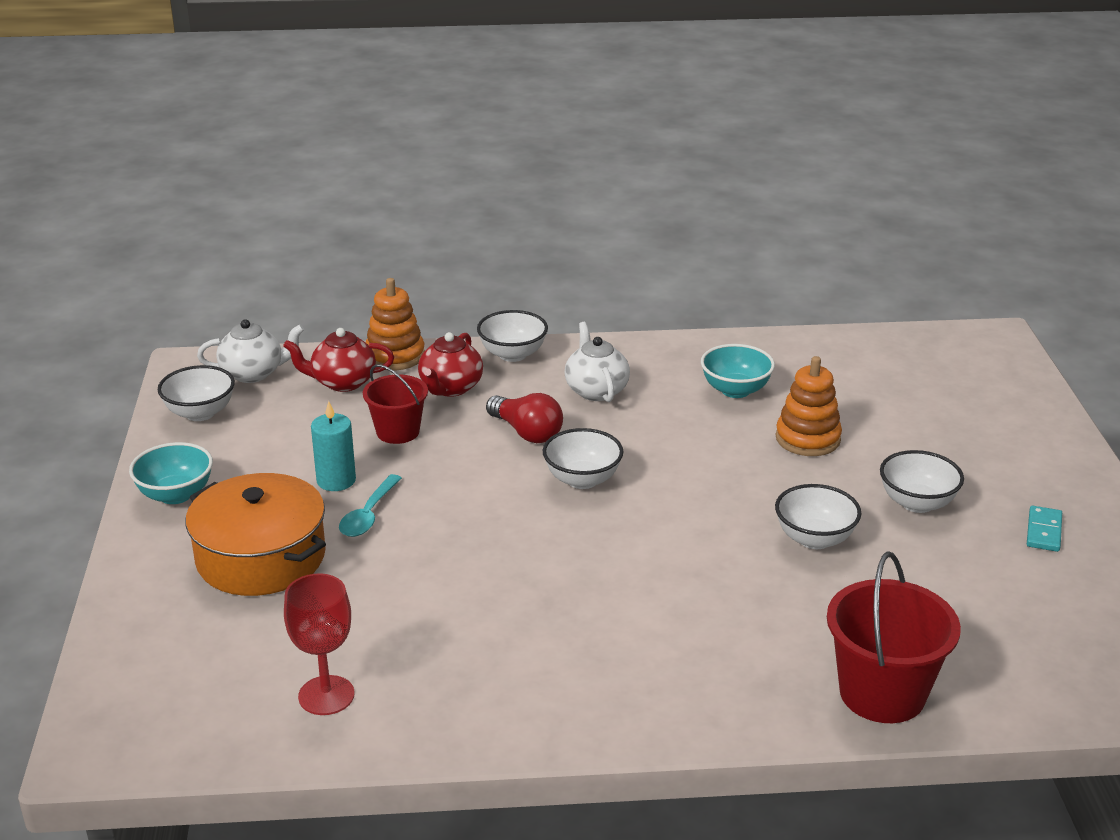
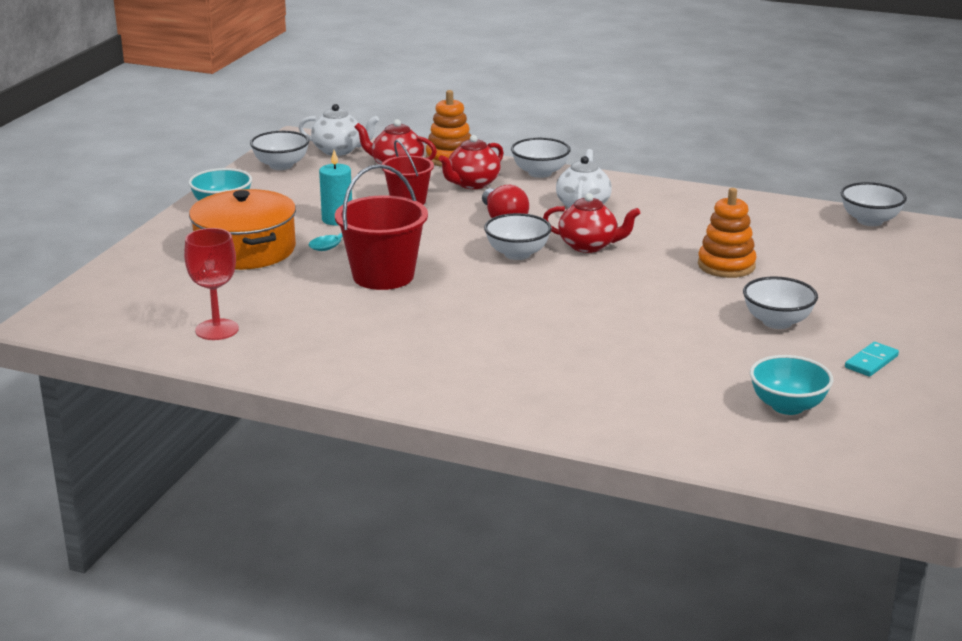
camera: 25 degrees right, 5 degrees down
(648, 447) = (589, 246): none -> red teapot
(735, 390) = (697, 225): turquoise bowl -> turquoise bowl (787, 406)
(814, 539) = (665, 325): white bowl -> white bowl (870, 221)
(882, 693) = (620, 423): red bucket -> red bucket (383, 276)

